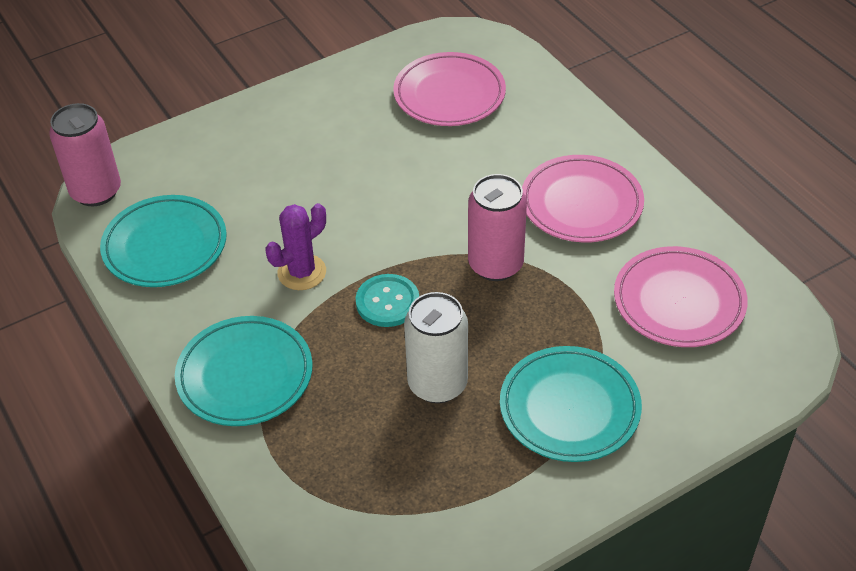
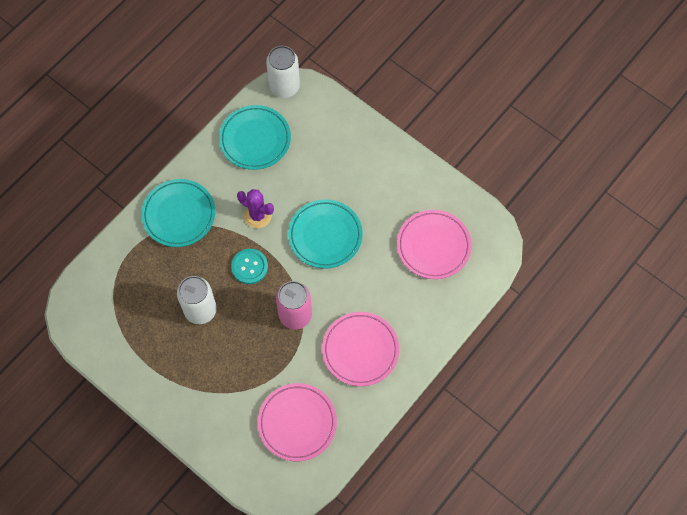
camera: 70 degrees right, 20 degrees up
(96, 192) = (284, 87): pink can -> white can
(569, 408) = (203, 381): turquoise plate -> turquoise plate (325, 235)

